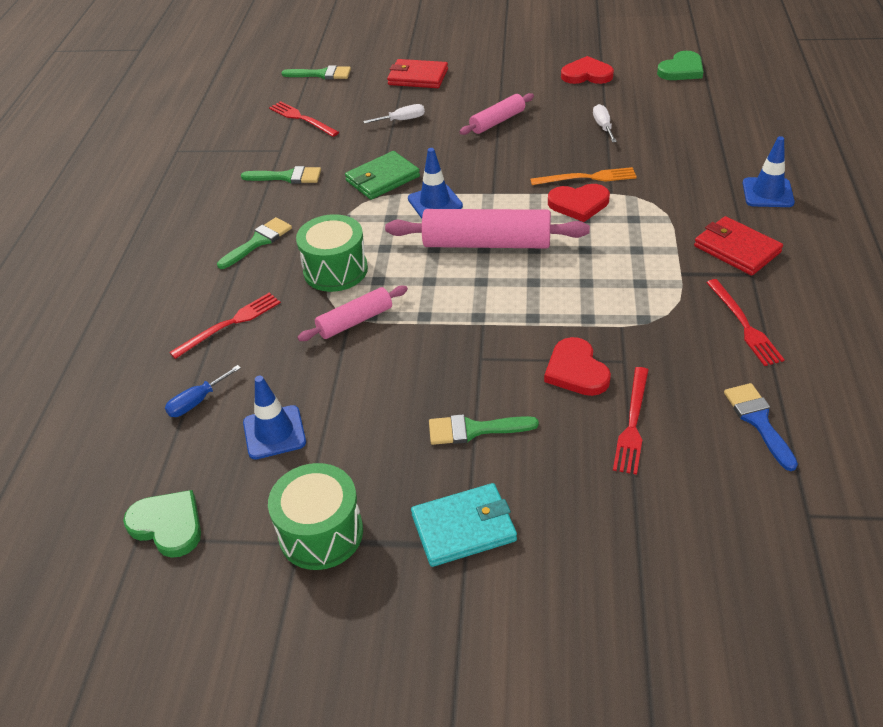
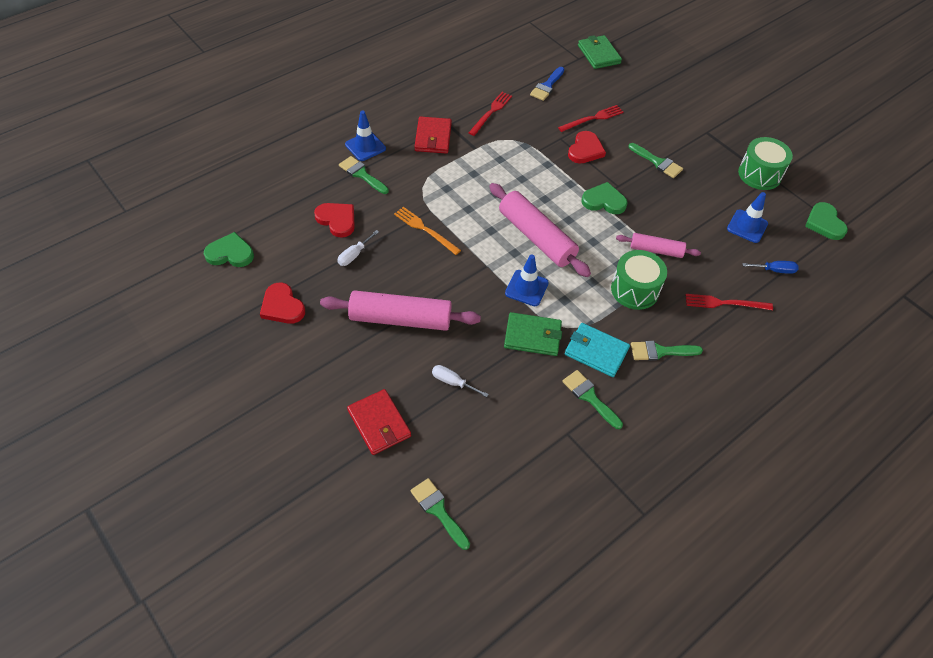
camera: 140 degrees left, 10 degrees up
(302, 119) = (516, 458): red fork -> none
(464, 528) = (701, 137): turquoise wallet -> turquoise wallet (596, 351)
(472, 328) = (604, 201): none -> green heart
(497, 121) = (400, 319): pink rolling pin -> pink rolling pin, size x1.75
(579, 204) = (456, 218): red heart -> red heart (337, 220)
(719, 172) = (362, 174): none -> green brush
(800, 555) = (599, 54): none -> green wallet

